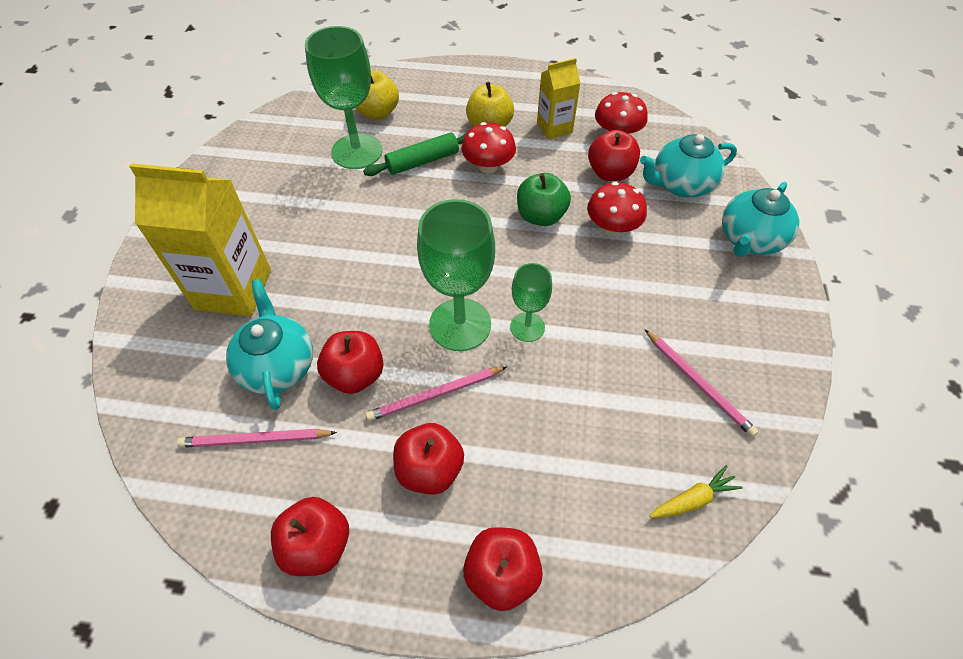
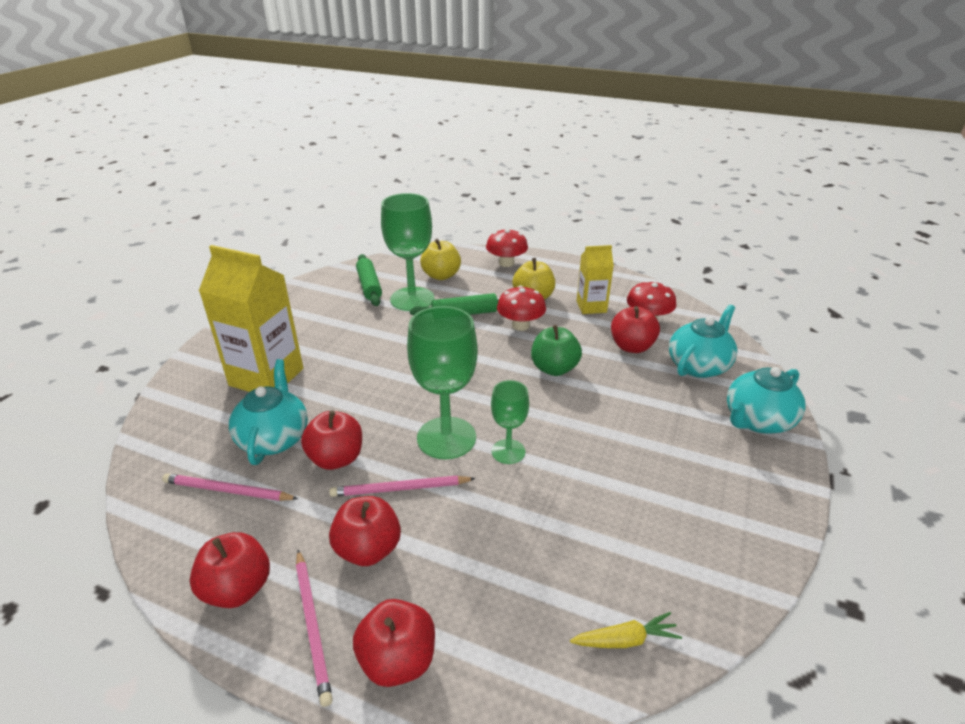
camera: 15 degrees right, 20 degrees down
(300, 141) = (369, 286): none -> green rolling pin
(612, 227) = (619, 388): red mushroom -> red mushroom (506, 263)
(681, 184) = (698, 366): turquoise teapot -> turquoise teapot turned 135 degrees clockwise
(698, 384) = (665, 534): pink pencil -> pink pencil (312, 625)

